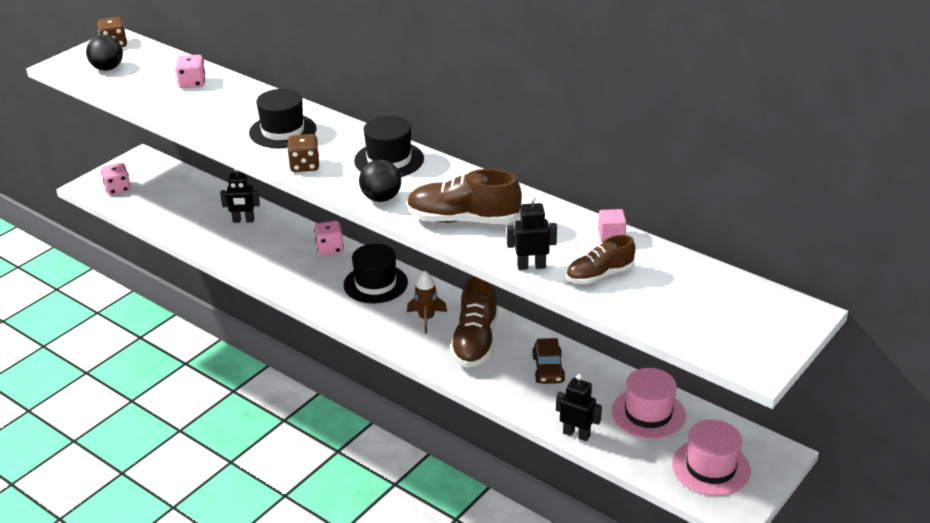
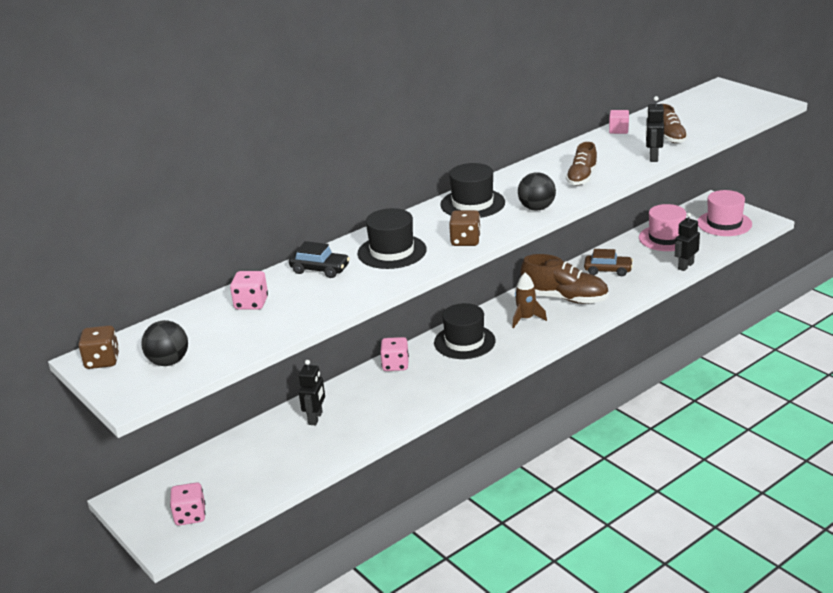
camera: 75 degrees left, 5 degrees down
(249, 102) = (320, 269): none -> black car
(463, 220) = (582, 178): brown shoe -> brown shoe, size x0.62

